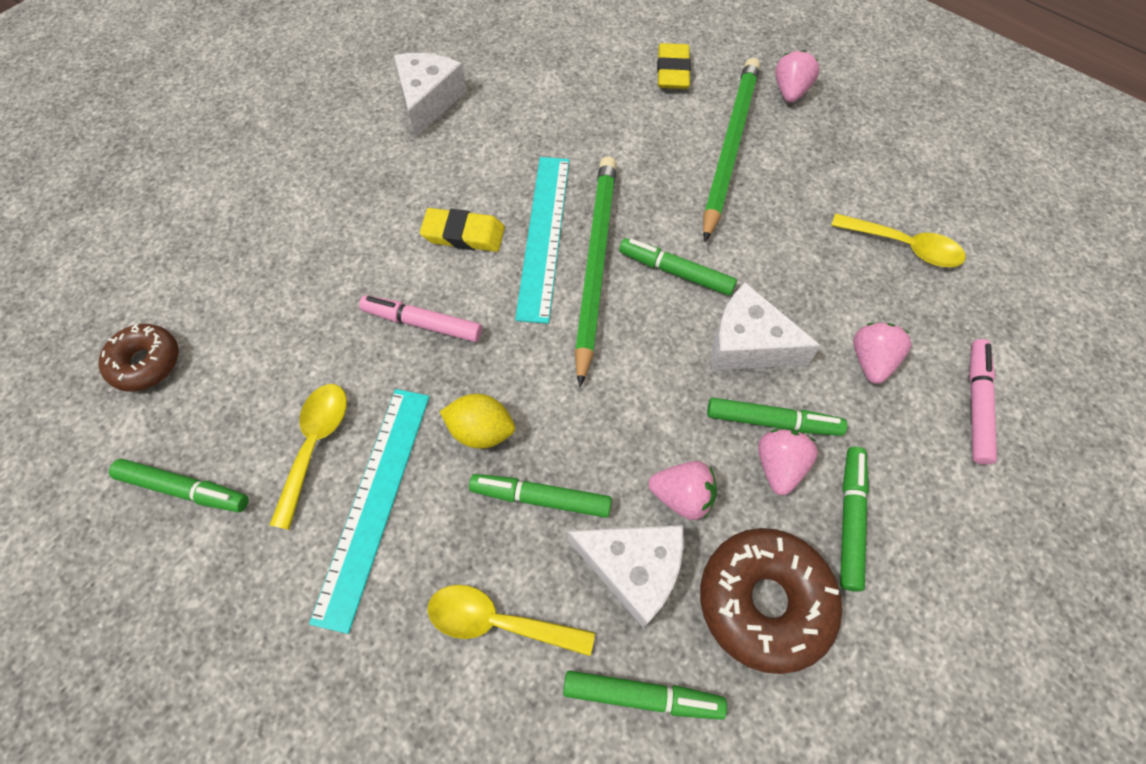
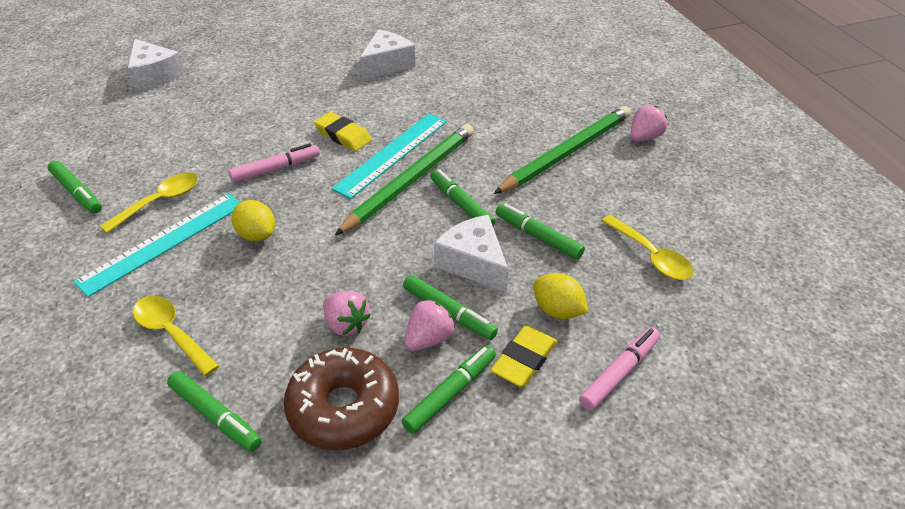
camera: 30 degrees right, 20 degrees down
(146, 363) = (115, 129): brown donut -> none
(422, 323) = (276, 169): pink marker -> pink marker turned 105 degrees clockwise
(541, 497) = (258, 284): green marker -> green marker (538, 236)
(633, 569) = (276, 347): white cheese -> white cheese (154, 75)
(673, 71) = (565, 99): yellow eraser -> yellow eraser (524, 360)
(870, 360) = (557, 310): pink strawberry -> yellow lemon

